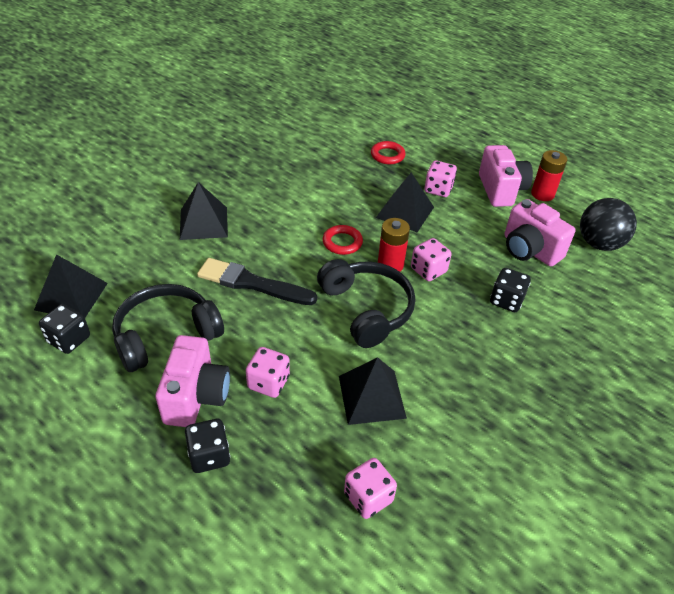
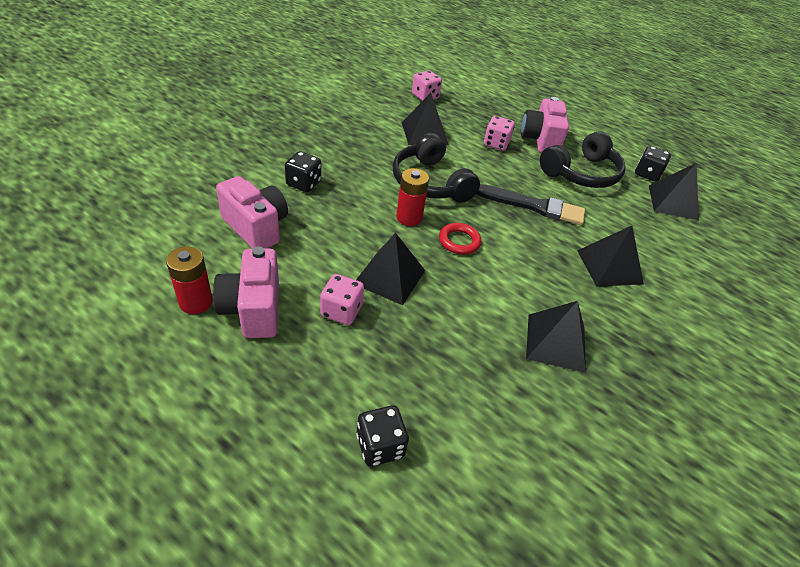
camera: 175 degrees right, 0 degrees up
(209, 455) = (518, 116): black dice -> black dice (380, 446)
(280, 171) = (556, 342): none -> black pyramid
(387, 155) = (409, 377): red ring -> none
(428, 270) = (371, 211): pink dice -> none
(599, 244) = (169, 232): black ball -> none

